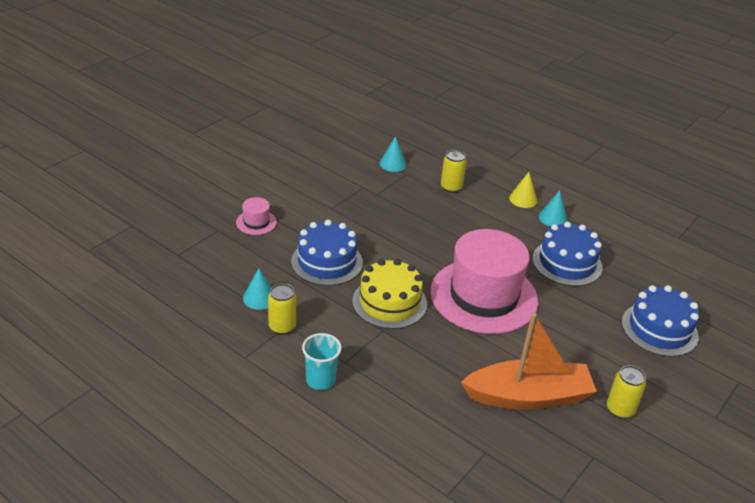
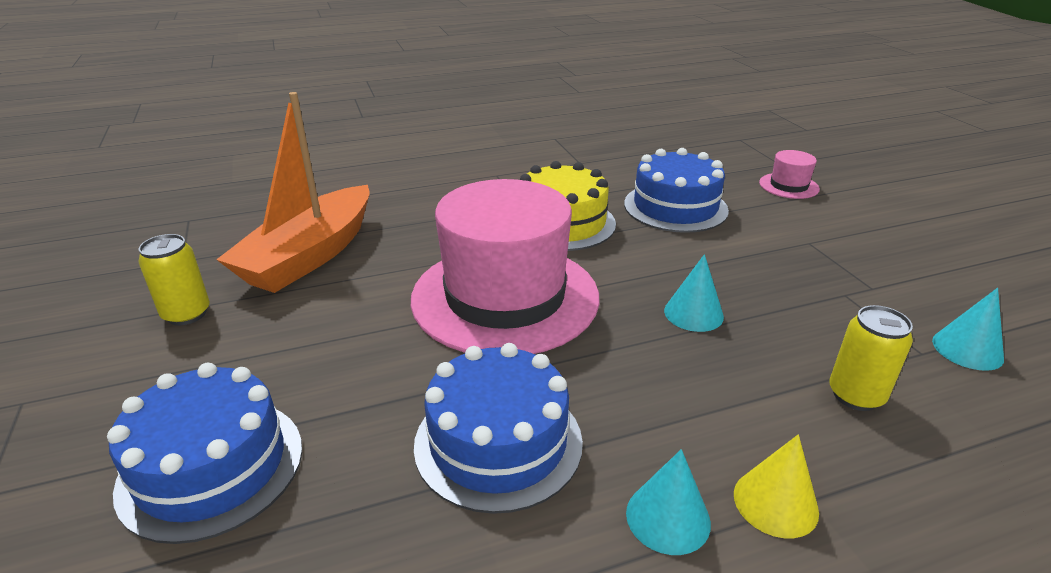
camera: 125 degrees right, 5 degrees down
(259, 298) = (635, 159): turquoise cone -> turquoise cone (693, 313)
(282, 327) = (579, 160): yellow can -> none
(320, 380) = (487, 159): turquoise cup -> none

